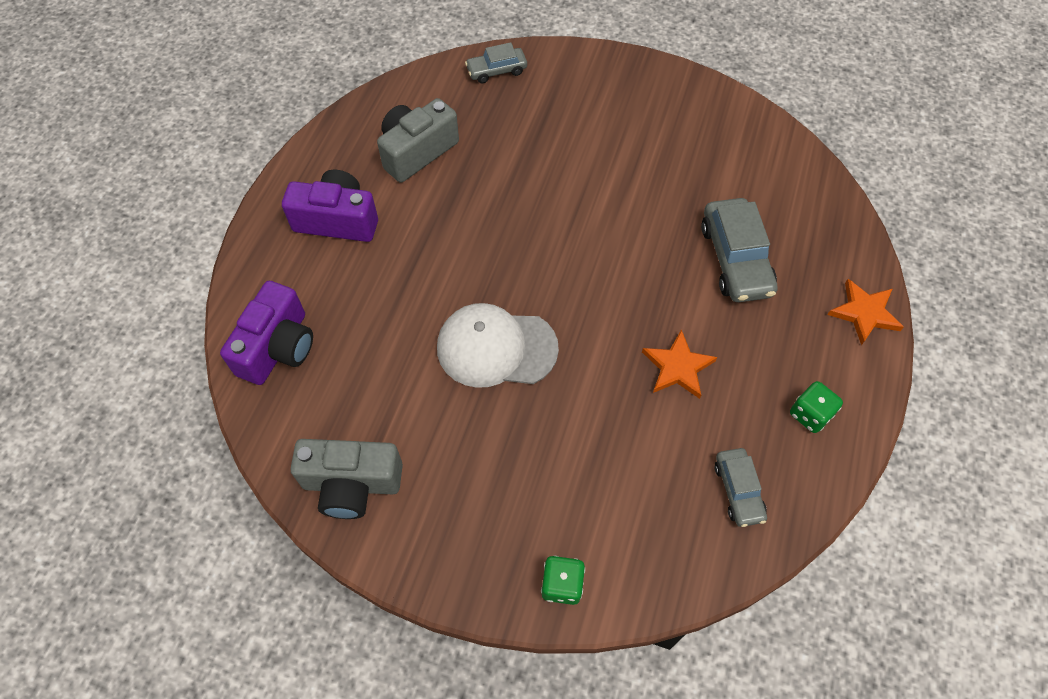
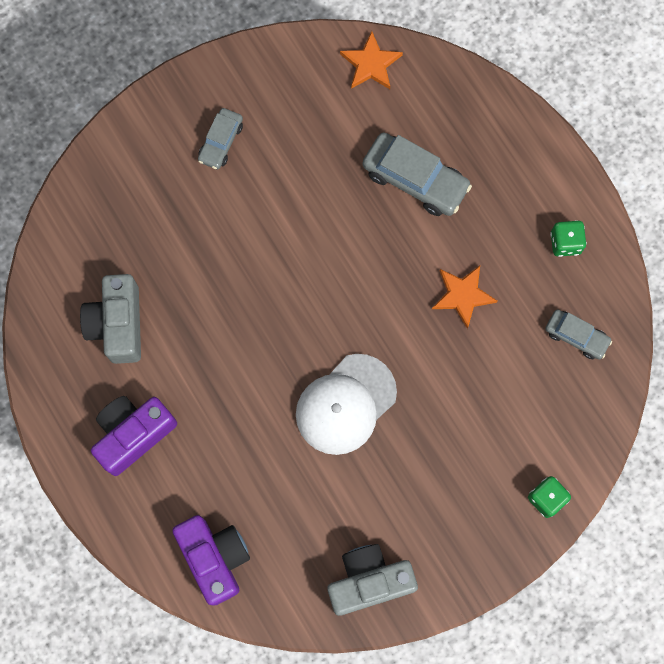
camera: 50 degrees left, 15 degrees up
(352, 484) = (369, 581): grey camera -> grey camera turned 150 degrees counterclockwise
(496, 70) = (88, 197): grey car -> grey car (221, 142)
(864, 313) = (527, 136): orange star -> orange star (371, 64)

